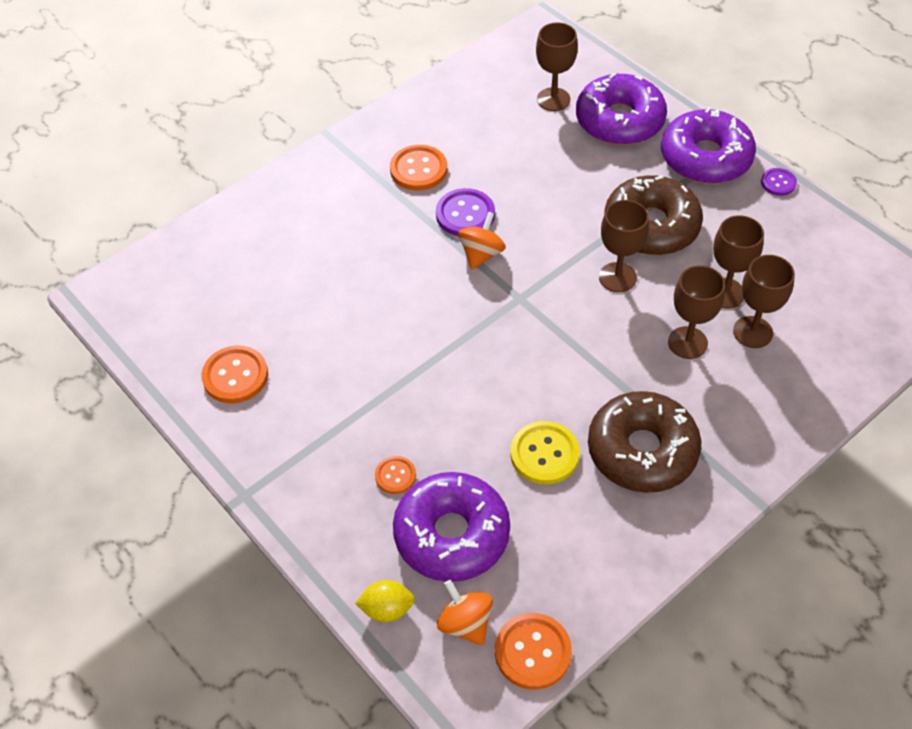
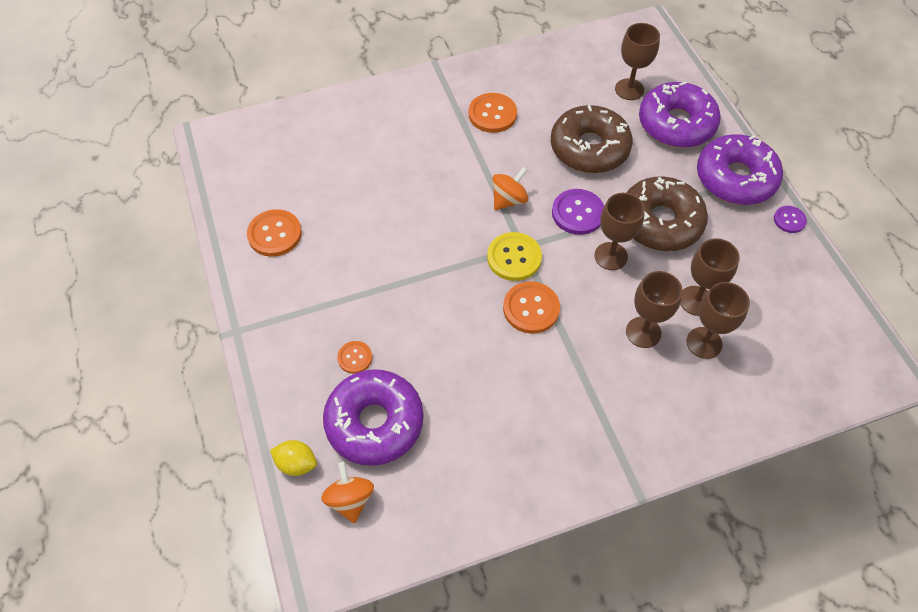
camera: 20 degrees right, 5 degrees up
(465, 214) = (511, 163): purple button -> purple button (578, 213)
(533, 652) = (391, 545): orange button -> orange button (531, 308)
(544, 454) = (479, 384): yellow button -> yellow button (514, 258)
(642, 451) = (560, 410): brown donut -> brown donut (589, 148)

